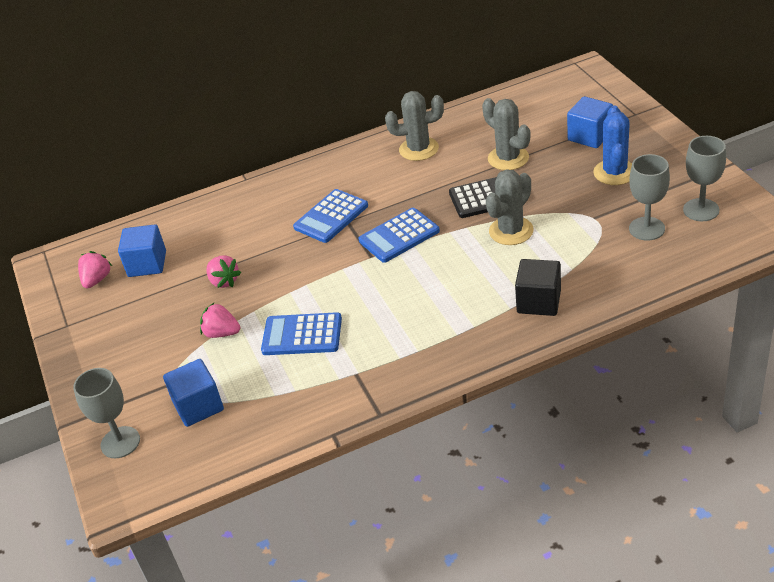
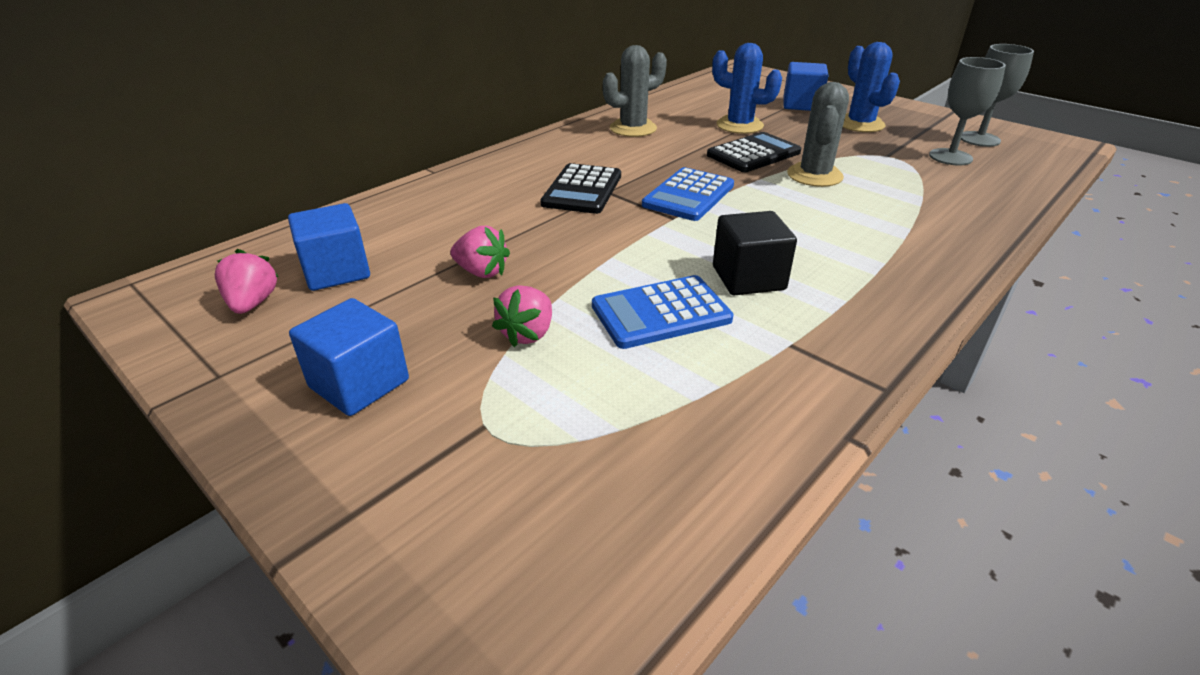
camera: 30 degrees left, 5 degrees down
(120, 442) = (444, 559): grey goblet -> none
(198, 406) = (568, 449): blue cube -> blue cube (359, 384)
(222, 333) = (528, 334): pink strawberry -> pink strawberry turned 60 degrees counterclockwise
(331, 217) = (582, 190): blue calculator -> black calculator
(508, 158) = (739, 125): grey cactus -> blue cactus
(539, 301) = (928, 228): black cube -> black cube (748, 278)

